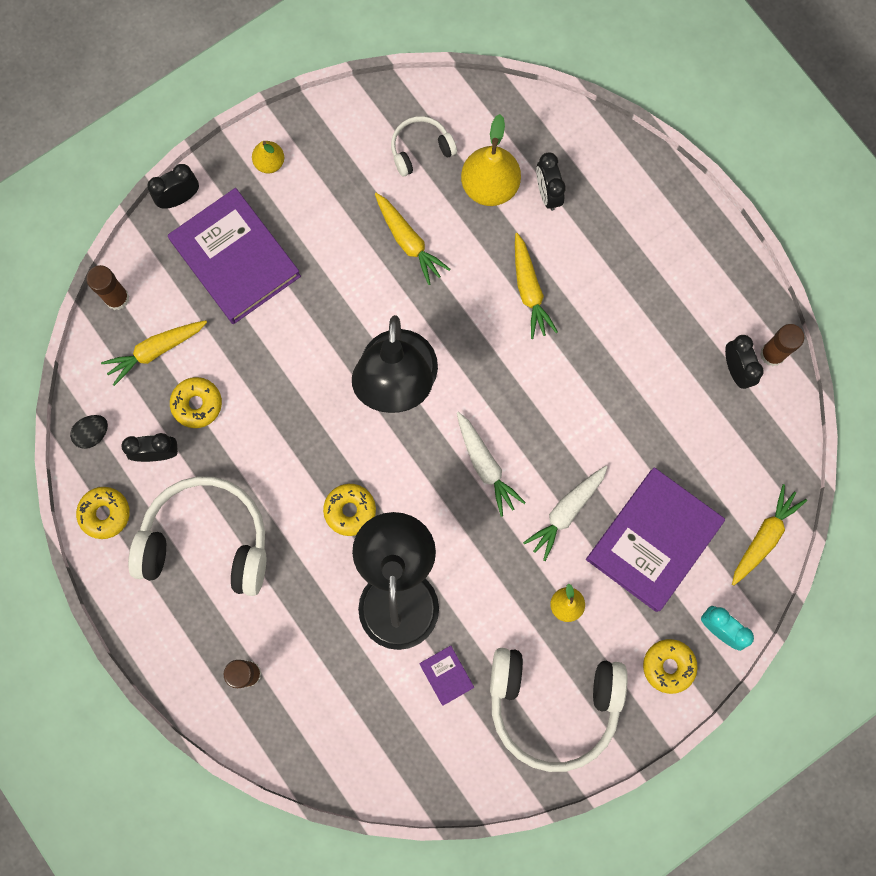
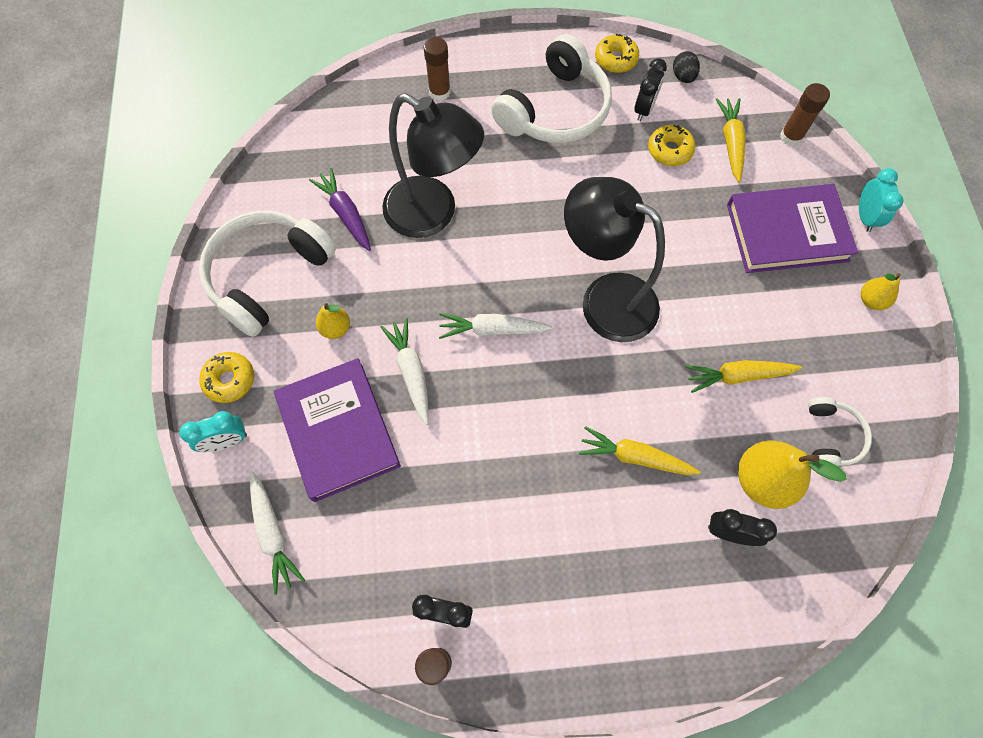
camera: 120 degrees right, 10 degrees down
(179, 198) = (865, 217): black clock -> turquoise clock
(350, 510) = (518, 212): yellow donut -> none
(446, 675) = (345, 214): purple book -> purple carrot
(764, 537) = (273, 533): yellow carrot -> white carrot

